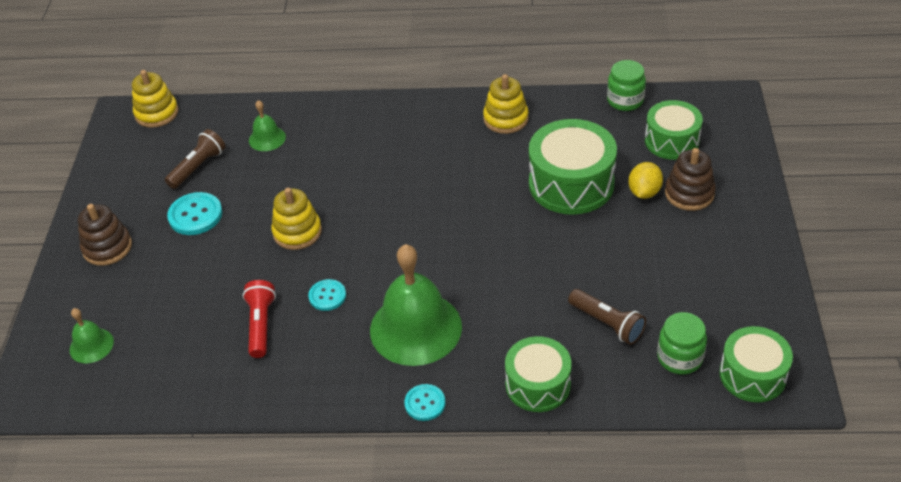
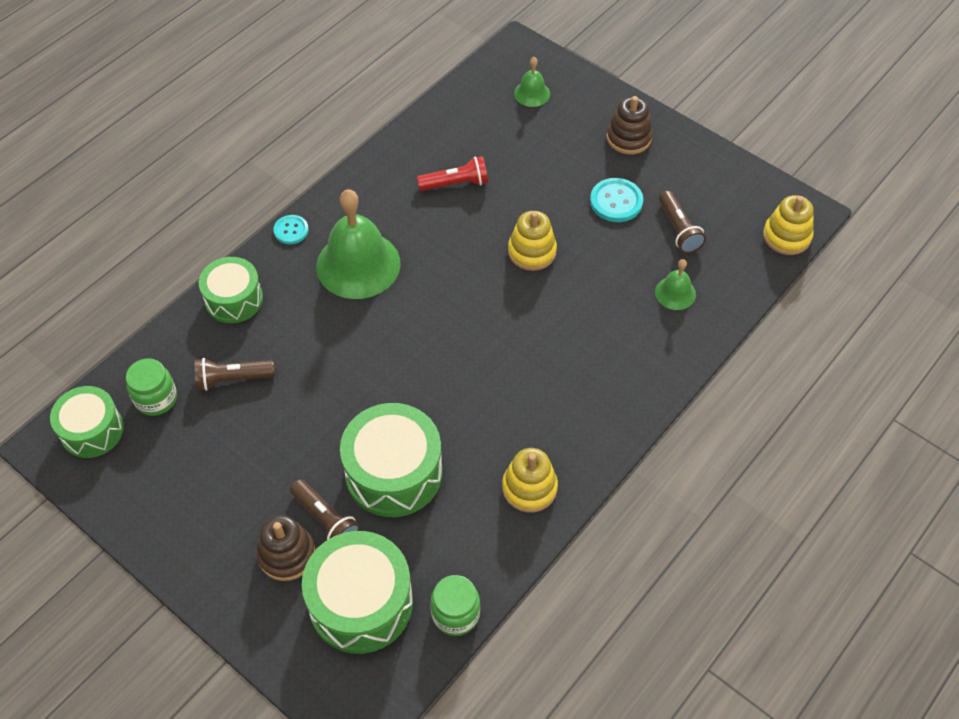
camera: 125 degrees right, 10 degrees up
(261, 325) = (456, 184): red flashlight -> red flashlight turned 45 degrees counterclockwise
(327, 296) = (444, 233): turquoise button -> none
(644, 192) = (325, 520): yellow lemon -> brown flashlight
(671, 141) = (361, 603): green drum -> green drum, size x1.54

